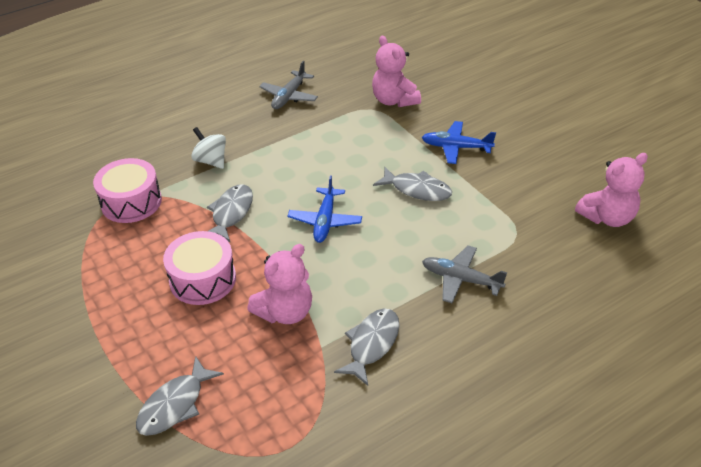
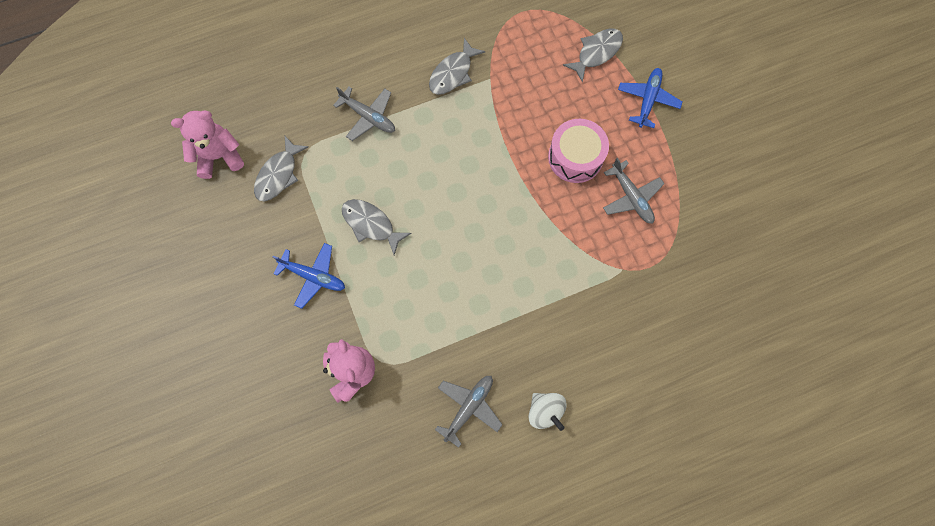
camera: 170 degrees left, 30 degrees up
(131, 202) = (641, 263): pink drum -> none
(137, 253) = (631, 197): none -> grey plane
(211, 161) = (563, 309): white spinning top -> white spinning top (545, 411)
(231, 213) = (547, 229): grey fish -> grey fish (278, 174)
(285, 312) = (512, 113): pink teddy bear -> none
(325, 221) = (464, 202): blue plane -> blue plane (648, 100)

